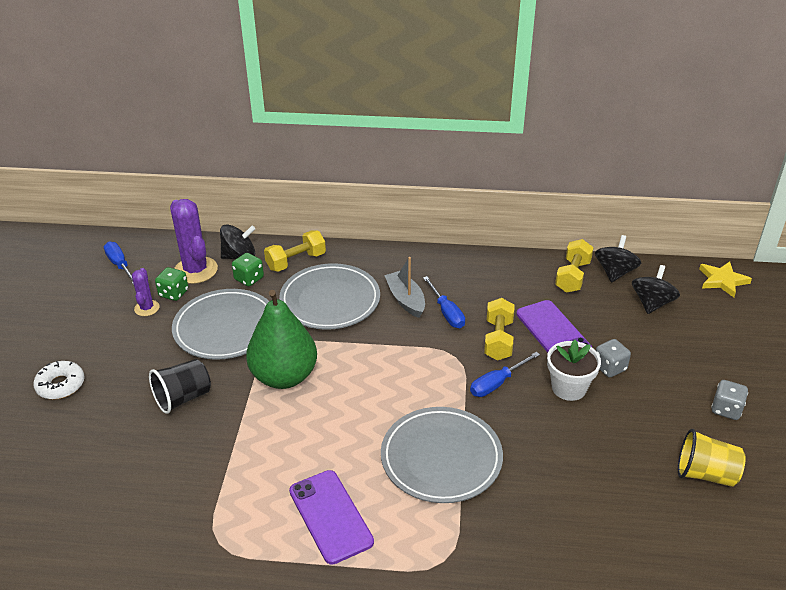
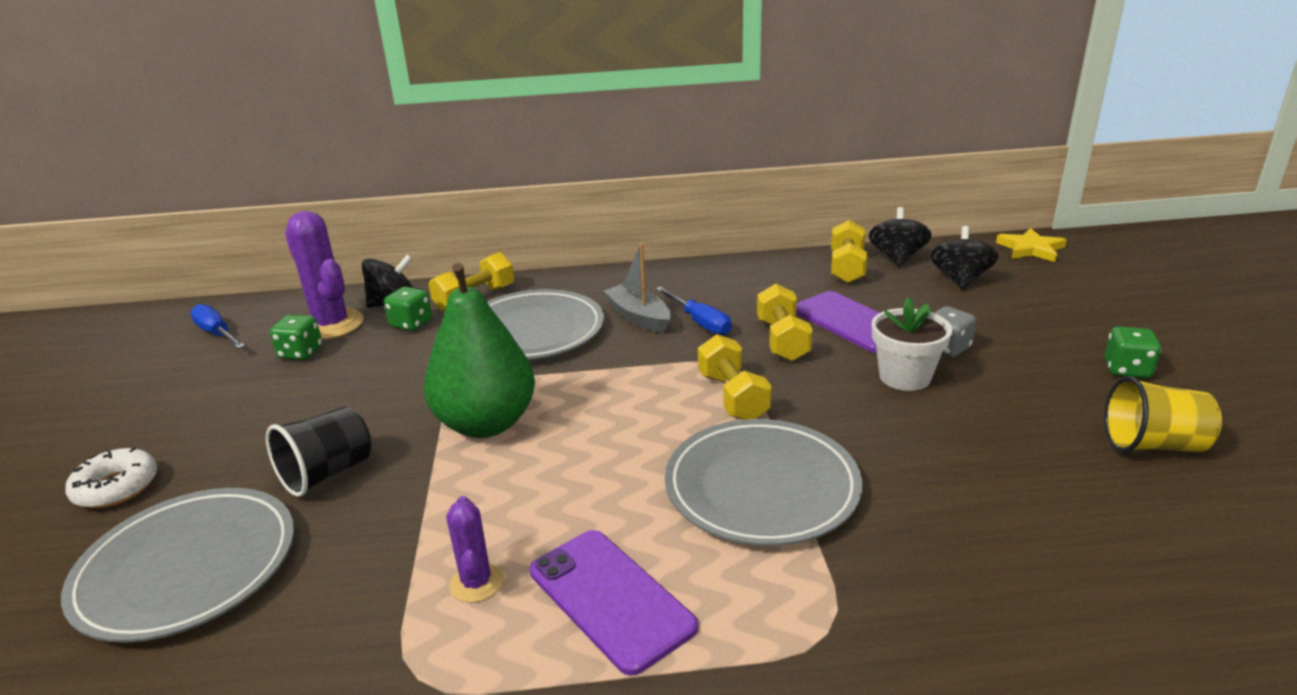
camera: 10 degrees left, 10 degrees down
(147, 308) = (260, 374): purple cactus -> purple cactus (476, 583)
(225, 328) = (385, 380): grey plate -> grey plate (187, 568)
(447, 383) = (732, 397): none -> yellow dumbbell
(497, 383) = (803, 386): blue screwdriver -> none
(726, 409) = (1127, 369): grey dice -> green dice

